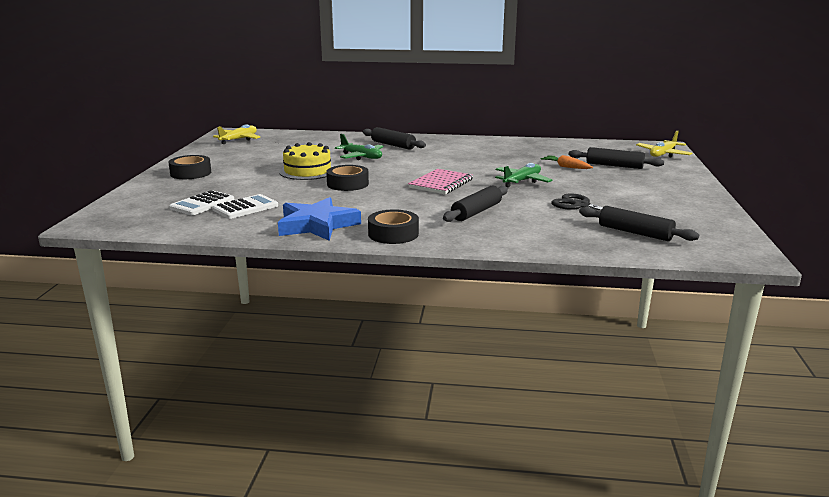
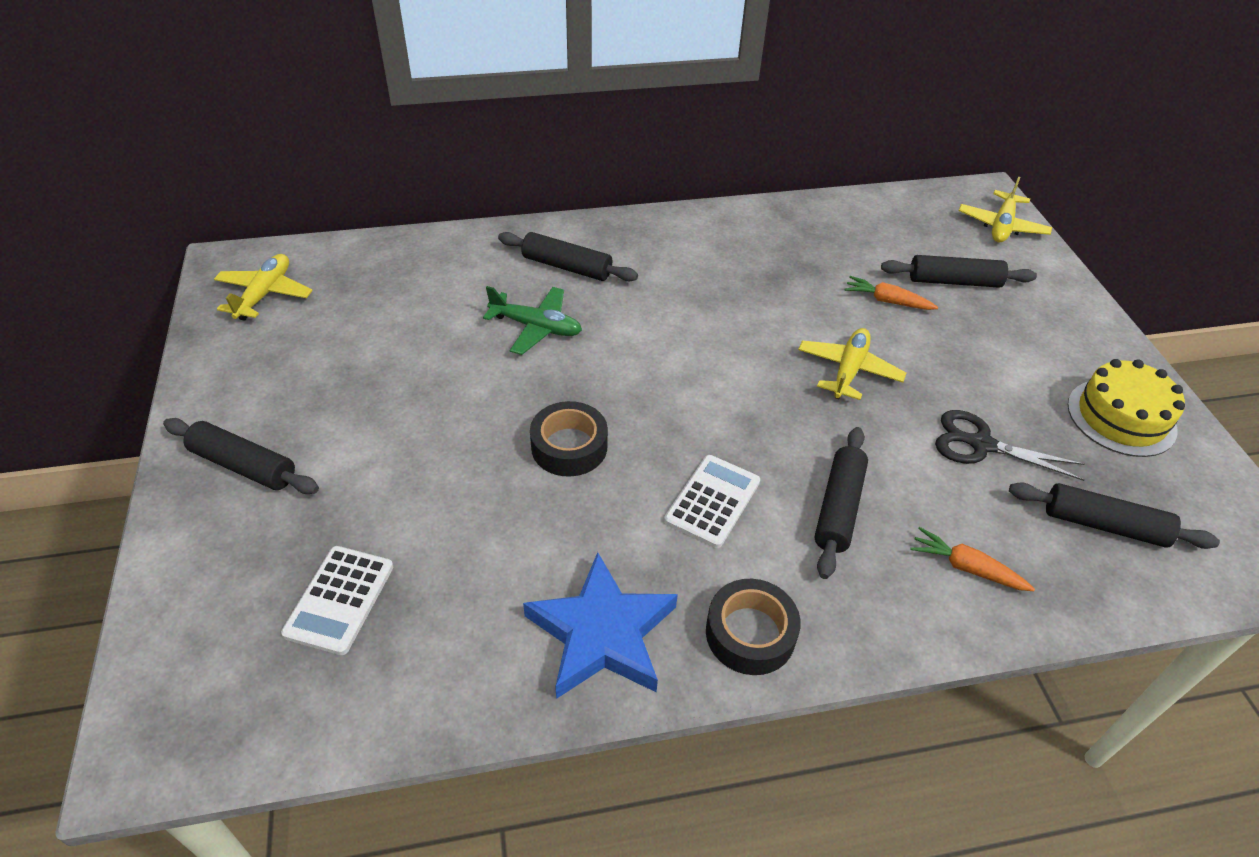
camera: 20 degrees left, 25 degrees up
(190, 173) = (244, 465): black tape -> black rolling pin
(245, 208) = (432, 594): white calculator -> white calculator (712, 501)
(307, 171) = (469, 408): yellow cake -> yellow cake (1121, 417)
(441, 184) = (727, 409): pink notebook -> none
(522, 181) = (848, 370): green plane -> yellow plane
(534, 233) = (966, 567): none -> orange carrot

